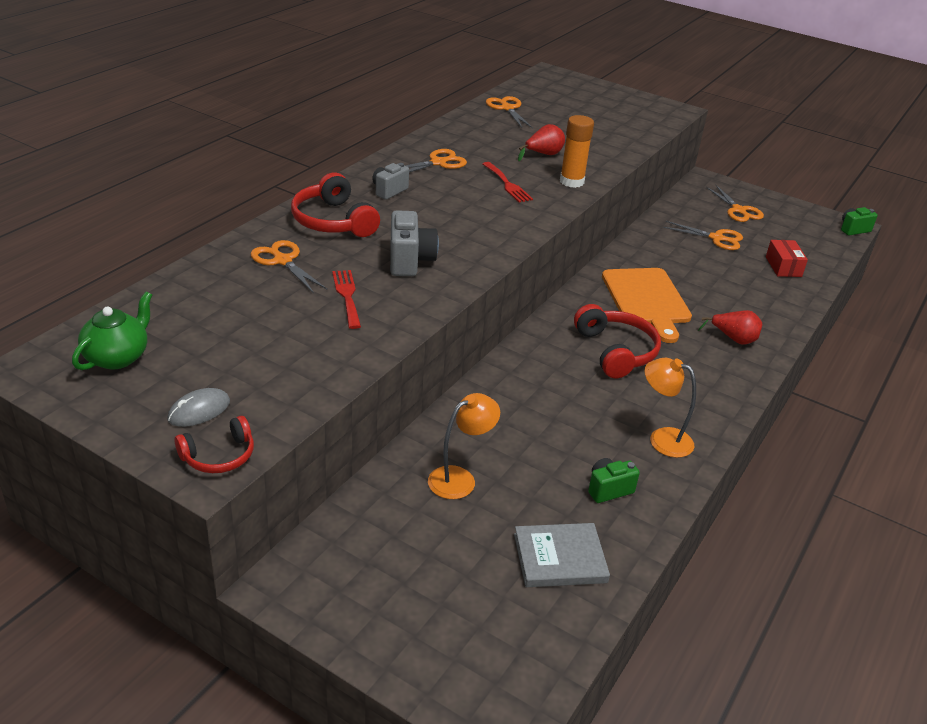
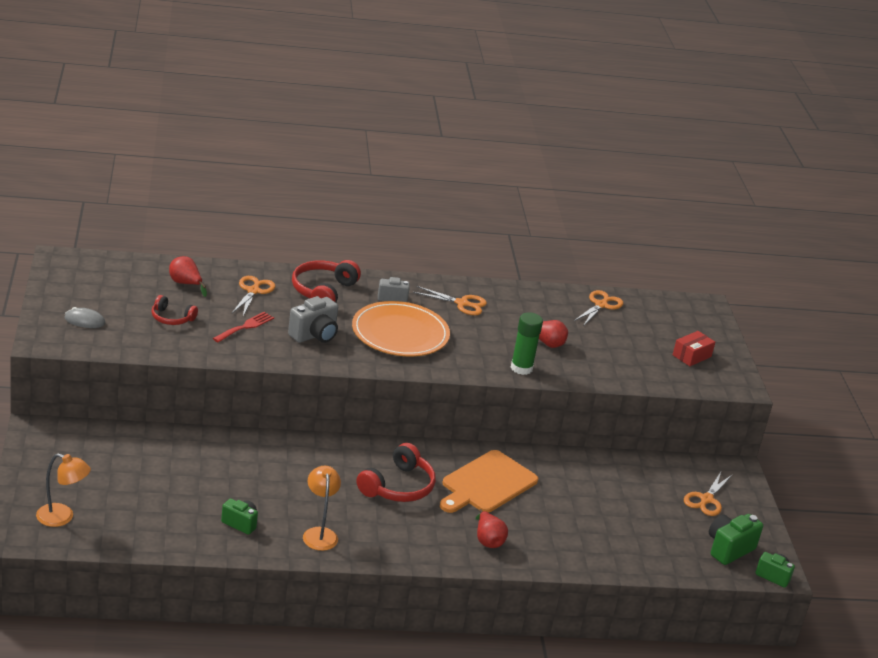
camera: 50 degrees right, 5 degrees down
(118, 357) = (98, 278): green teapot -> none
(213, 298) = (185, 284): none -> red pear
(219, 456) = (57, 341): red headphones -> red headphones (171, 318)
(455, 213) = (400, 333): none -> orange plate
(460, 478) = (186, 461): orange lamp -> orange lamp (62, 517)
(507, 184) = (474, 341): red fork -> none
(560, 558) = (157, 521): grey book -> none
(571, 181) = (521, 368): orange glue stick -> green glue stick
(716, 238) = (636, 498): orange scissors -> none
(783, 267) = (640, 545): red box -> red box (691, 356)
(809, 231) = (728, 549): none -> green camera

